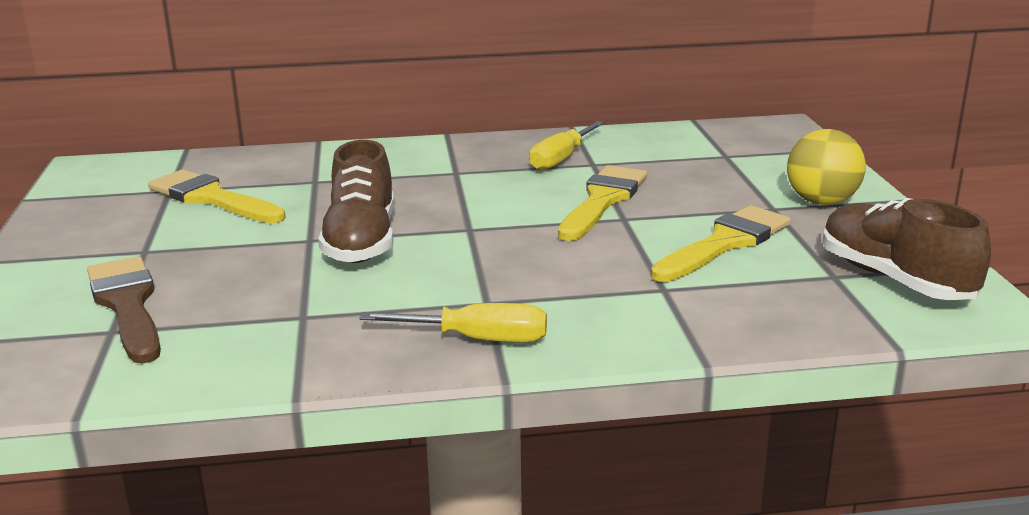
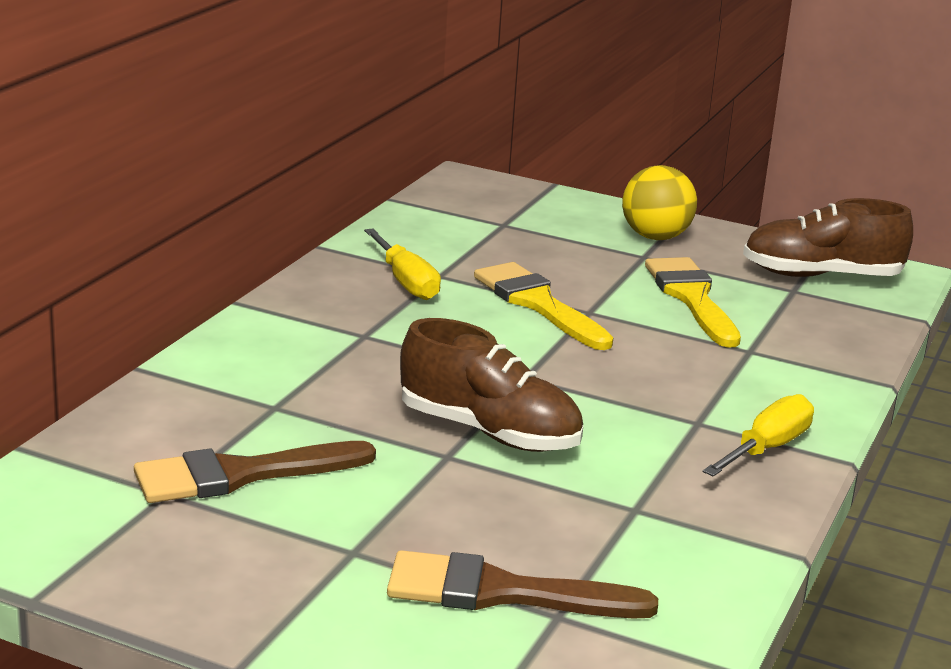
camera: 60 degrees left, 0 degrees up
(211, 198) = (240, 475): yellow brush -> brown brush

